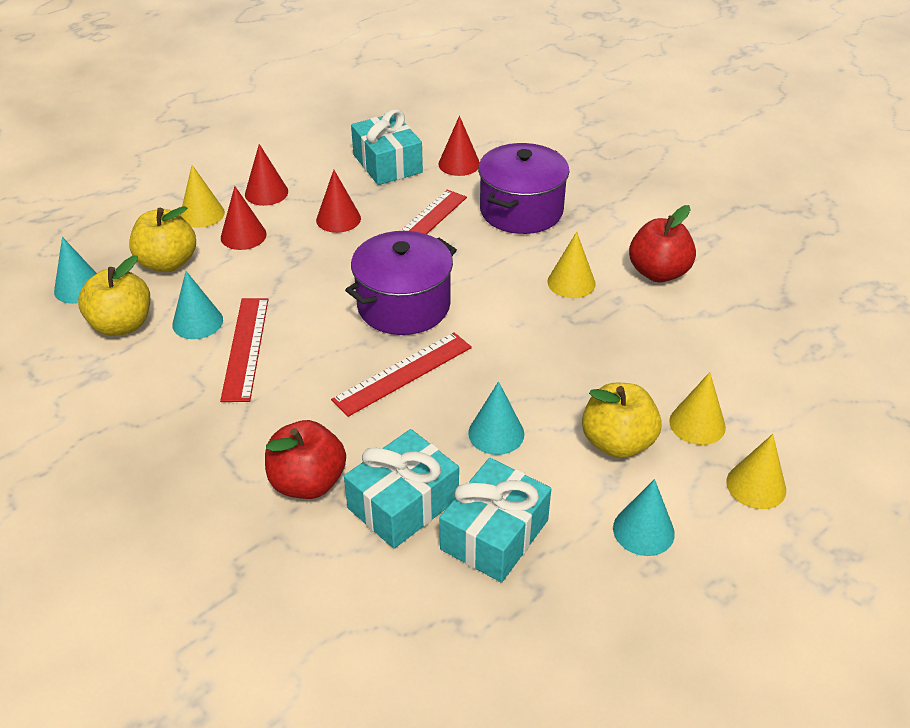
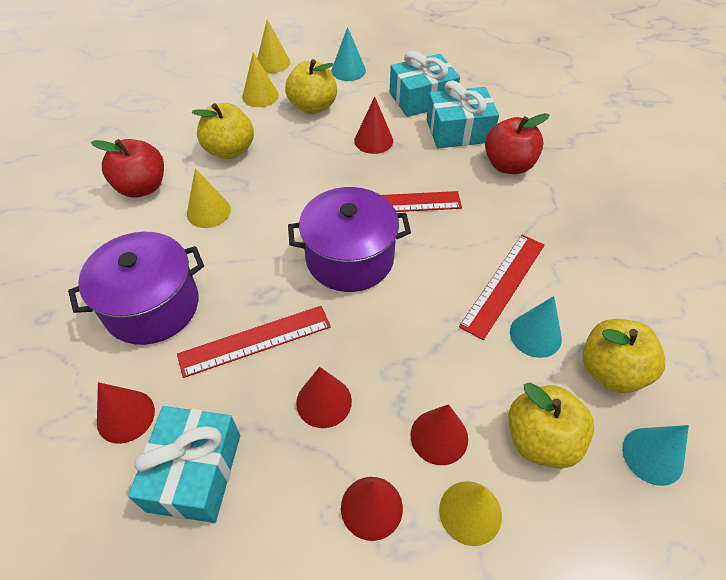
camera: 145 degrees left, 10 degrees up
(496, 433) = (373, 140): turquoise cone -> red cone
(634, 343) = (229, 150): none -> yellow apple

